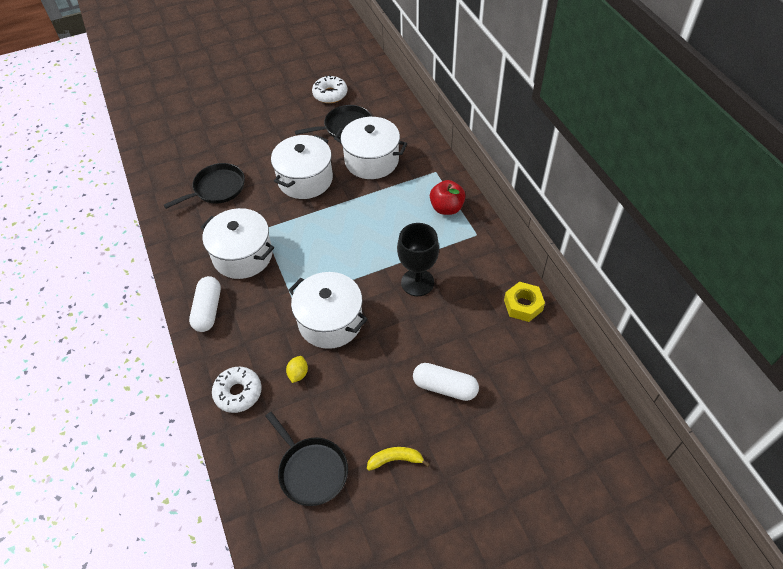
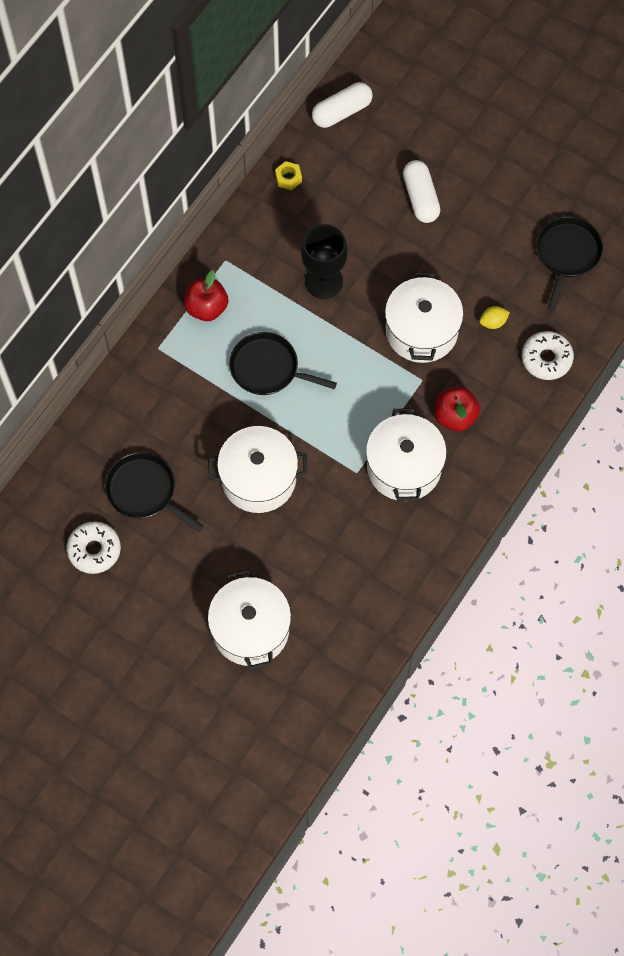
camera: 125 degrees left, 15 degrees up
(208, 310) = (487, 450): white capsule -> white capsule (342, 111)
(217, 188) = (334, 566): black pan -> black pan (268, 368)
(249, 305) = (455, 416): none -> red apple
(371, 160) = (183, 426): white pot -> white pot (250, 629)
(395, 460) = (512, 199): yellow banana -> none
(523, 305) = (288, 178): yellow nut -> yellow nut, size x0.65

